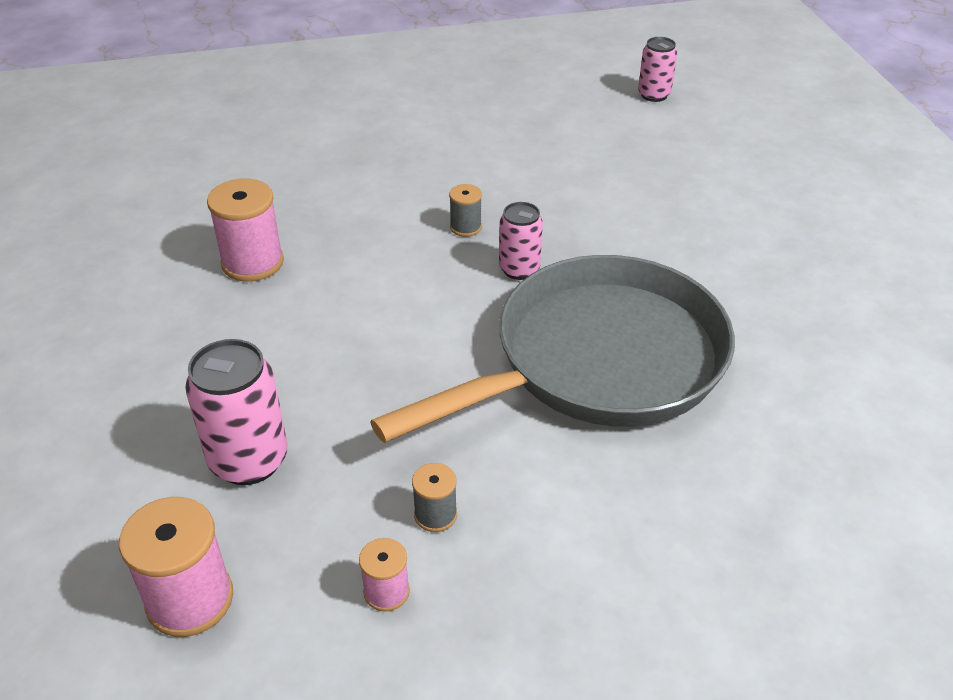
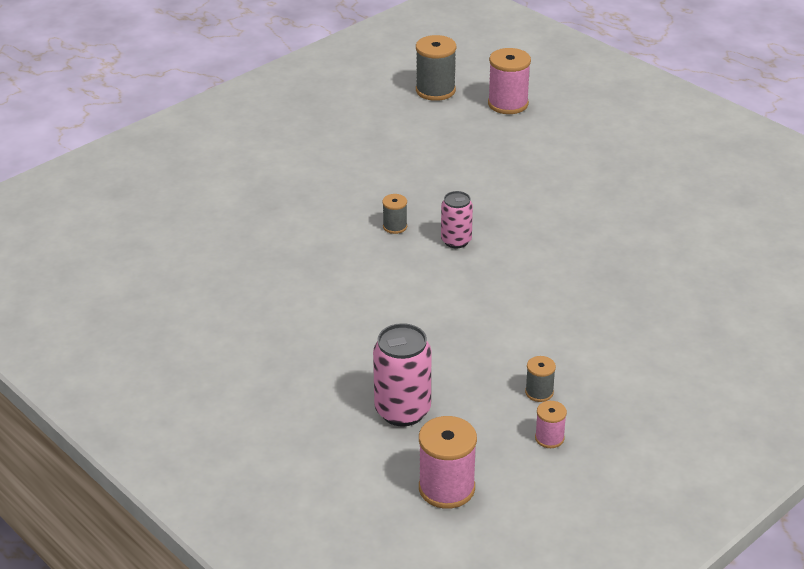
camera: 30 degrees left, 5 degrees down
(252, 263) = (273, 301): pink spool -> pink spool (508, 104)
(597, 361) = (553, 277): grey pan -> none
(654, 95) = (435, 90): pink can -> grey spool

